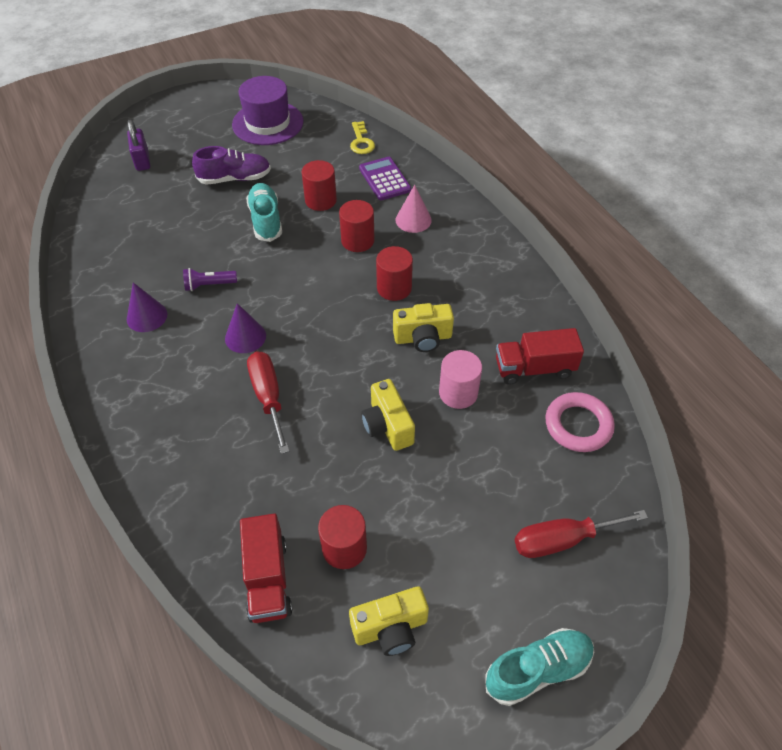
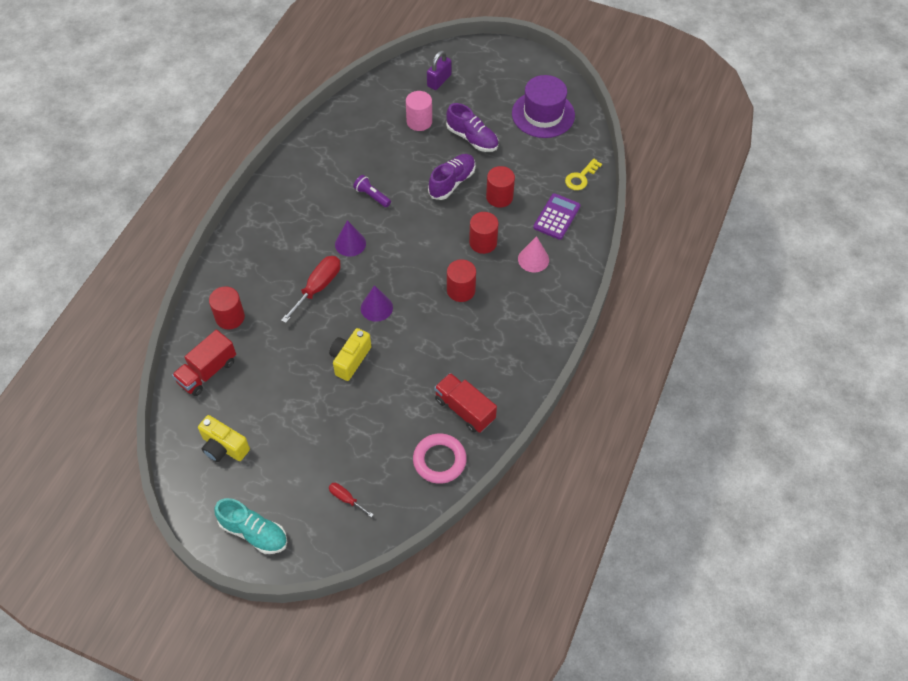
camera: 50 degrees right, 5 degrees up
(147, 316) = (321, 186): purple cone -> purple cone (376, 307)
(266, 220) = (452, 182): turquoise shoe -> purple shoe
(344, 548) = (253, 393): red cylinder -> red cylinder (230, 317)
(423, 338) = (433, 333): yellow camera -> none
(458, 393) = (407, 380): pink cylinder -> pink cylinder (419, 121)
(562, 540) = (346, 499): red screwdriver -> red screwdriver, size x0.54

